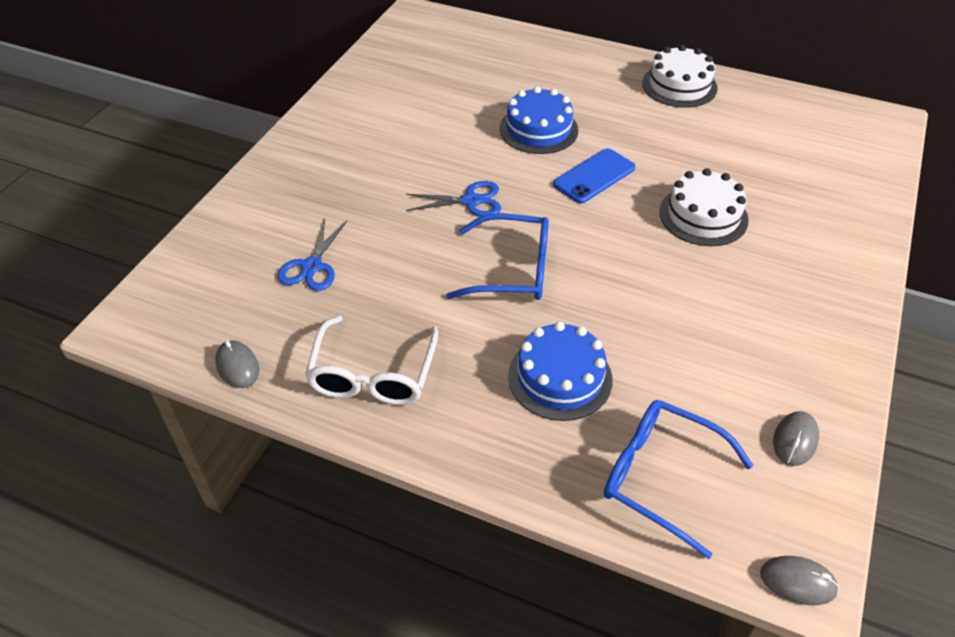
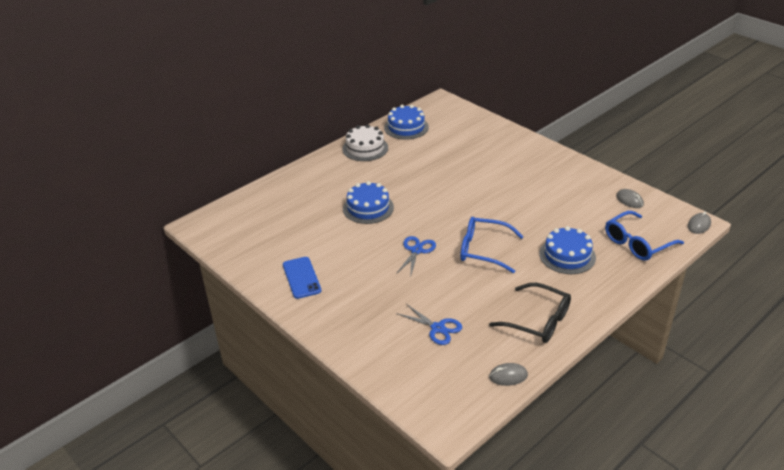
camera: 65 degrees left, 10 degrees down
(373, 375) = (538, 321): white glasses -> black glasses
(513, 270) = (483, 250): blue glasses -> blue glasses turned 105 degrees counterclockwise
(594, 176) = (424, 201): blue phone -> blue phone (301, 278)
(703, 216) = (477, 176): white cake -> none
(771, 107) = (406, 127): none -> blue cake

